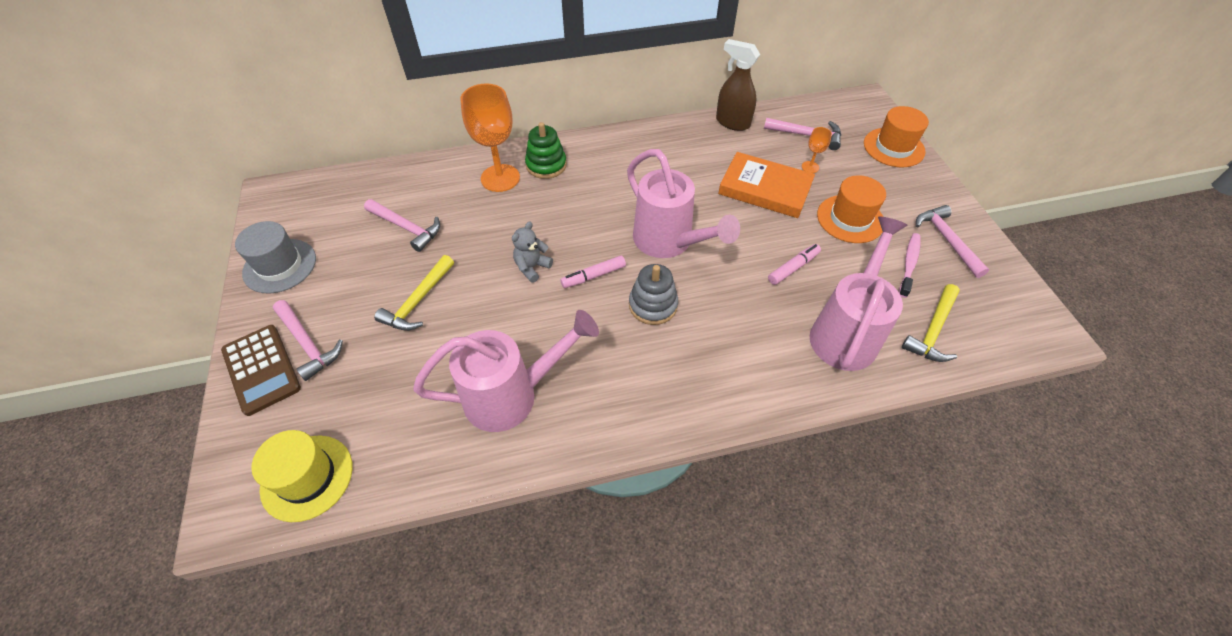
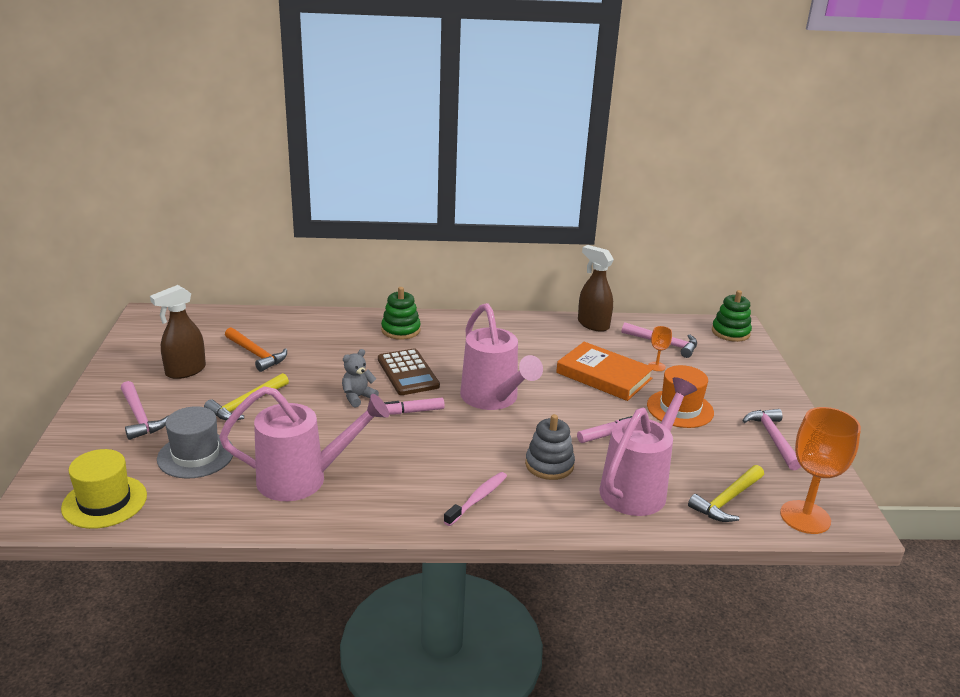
camera: 10 degrees right, 25 degrees down
(261, 369) = (94, 427): brown calculator -> brown calculator (408, 373)
(280, 266) = (136, 363): grey hat -> grey hat (196, 455)
(337, 267) = (185, 371): none -> brown spray bottle
(407, 228) = (256, 354): pink hammer -> orange hammer
(500, 178) = (354, 333): orange goblet -> orange goblet (805, 517)
(653, 305) = (459, 440): grey stacking toy -> grey stacking toy (549, 465)
(863, 109) = (730, 332): none -> green stacking toy
(893, 147) = (749, 364): orange hat -> none
(909, 264) = (725, 450): pink toothbrush -> pink toothbrush (478, 499)

